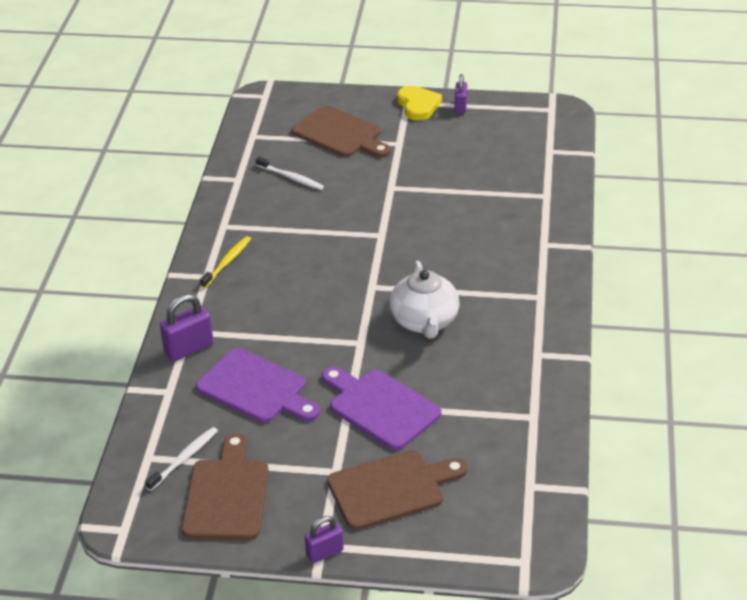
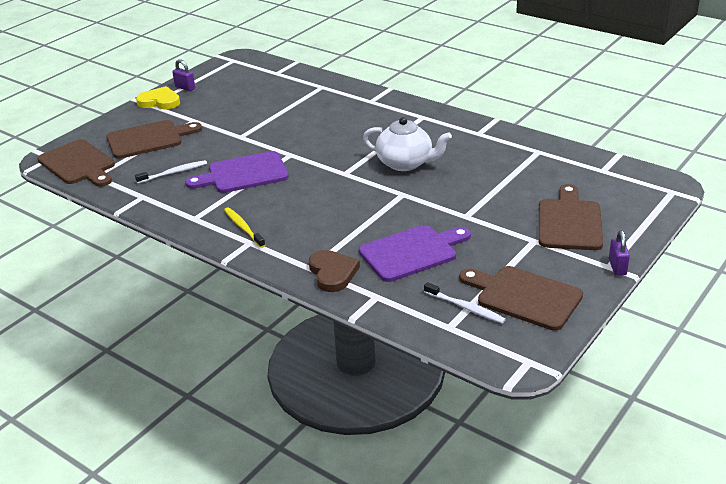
camera: 60 degrees left, 5 degrees down
(184, 458) = (465, 308): white toothbrush -> white toothbrush turned 150 degrees clockwise
(189, 349) = (332, 273): purple padlock -> brown heart
(265, 116) = (78, 164): none -> brown cutting board
(380, 407) = (480, 204): purple cutting board -> purple cutting board (243, 174)

